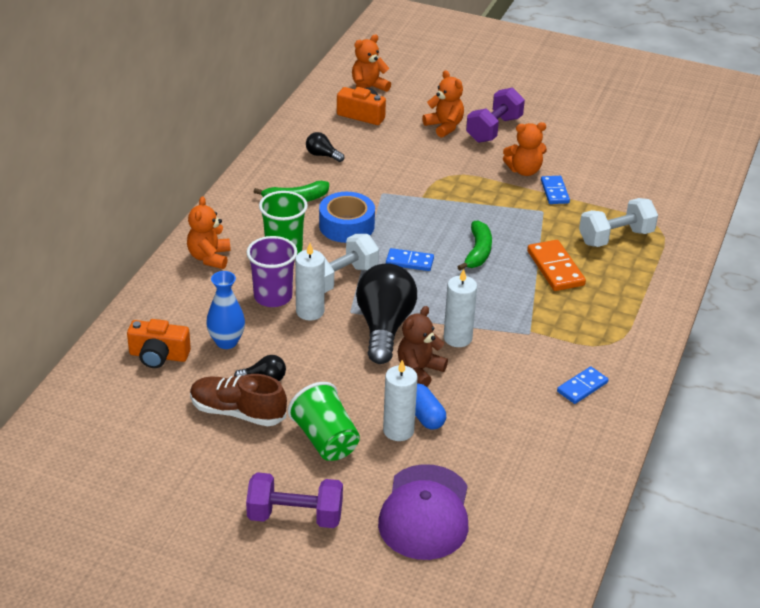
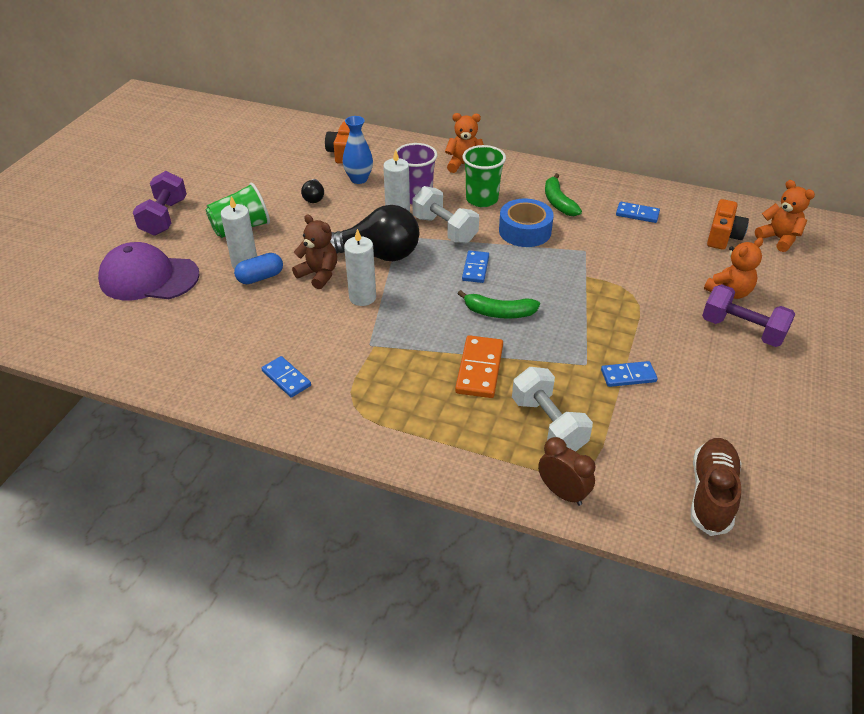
camera: 90 degrees right, 5 degrees up
(237, 412) = (278, 188): brown shoe -> brown shoe (711, 494)
(322, 155) = (637, 214): black light bulb -> blue domino
(524, 170) = (664, 352): orange teddy bear -> none
(555, 268) = (479, 369): orange domino -> orange domino turned 60 degrees counterclockwise
(683, 237) = (562, 493): none -> brown clock

